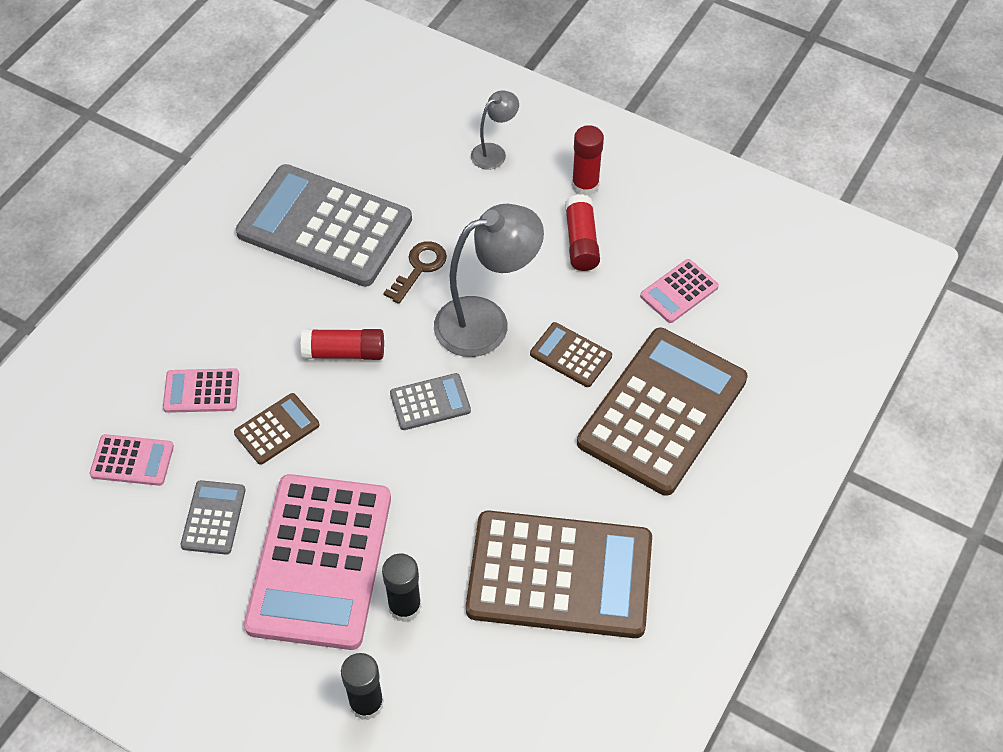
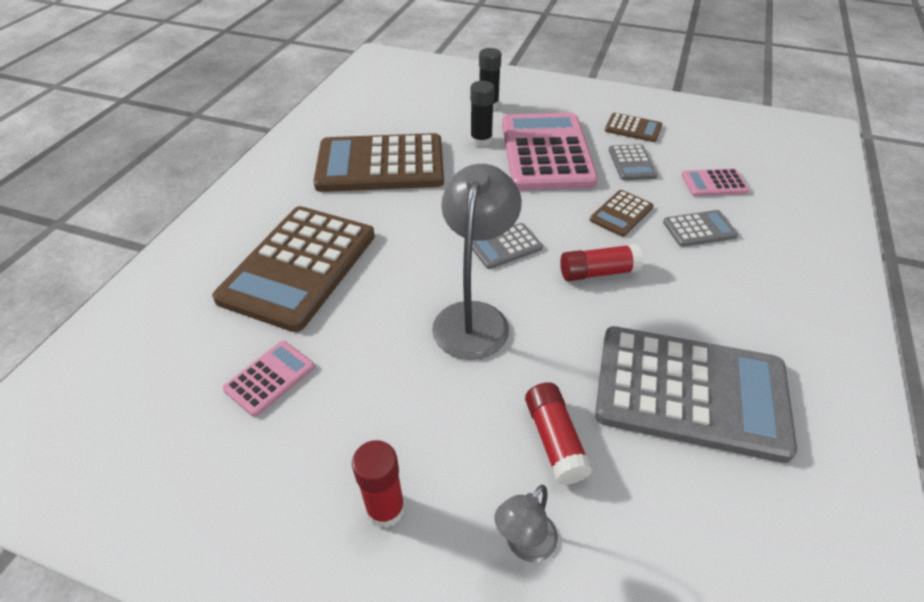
camera: 170 degrees right, 10 degrees down
(201, 391) = (699, 229): pink calculator -> grey calculator
(419, 268) = (562, 360): brown key -> none
(486, 322) = (474, 317): grey lamp -> grey lamp turned 135 degrees clockwise
(570, 355) = (386, 299): brown calculator -> brown calculator (633, 128)
(581, 241) = (384, 422): red glue stick -> red glue stick (554, 440)

